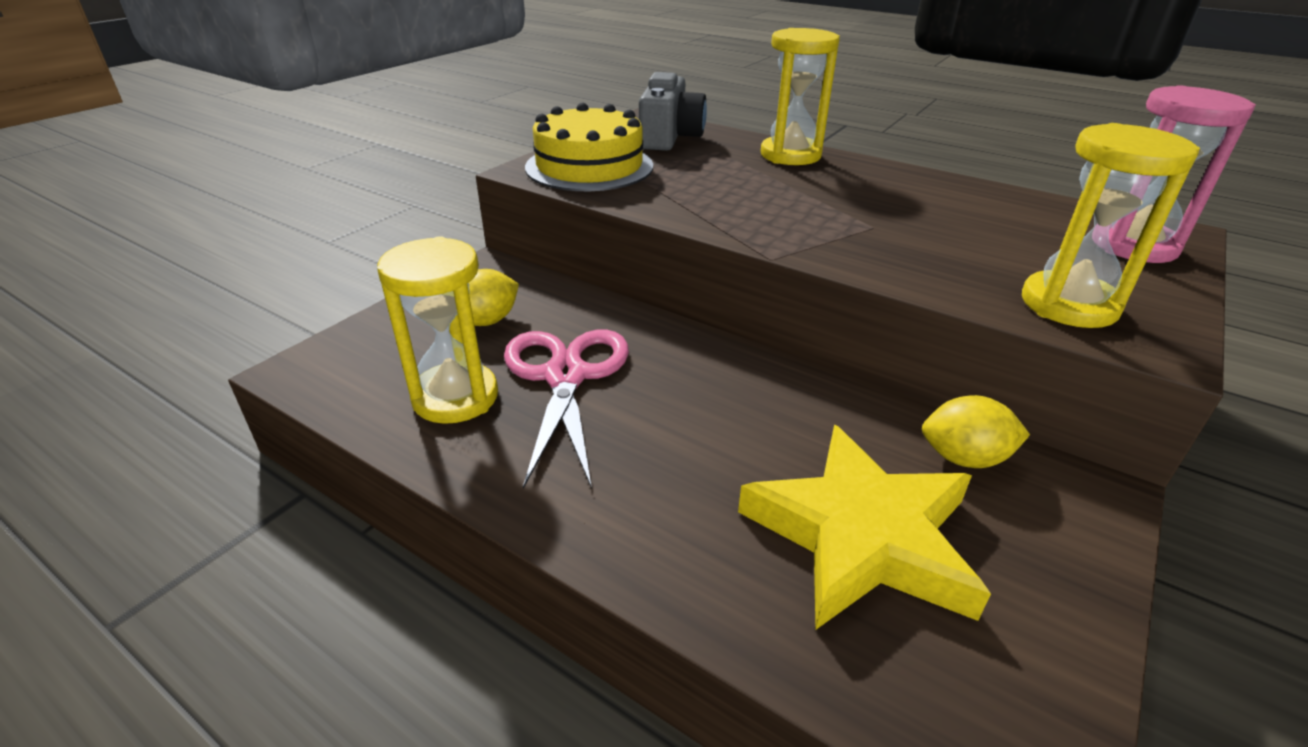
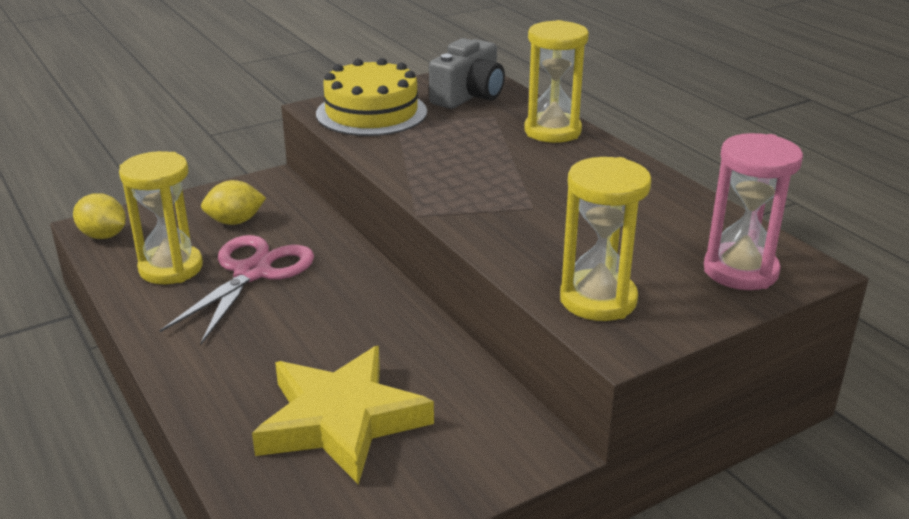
camera: 25 degrees right, 5 degrees down
(964, 458) = (472, 400): yellow lemon -> yellow lemon (103, 236)

